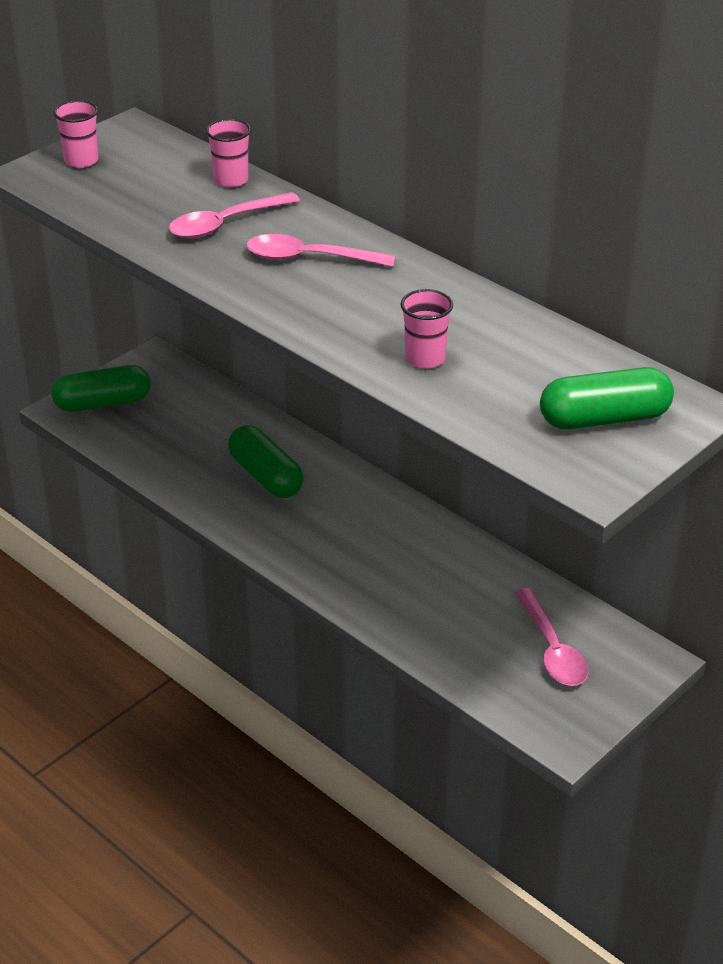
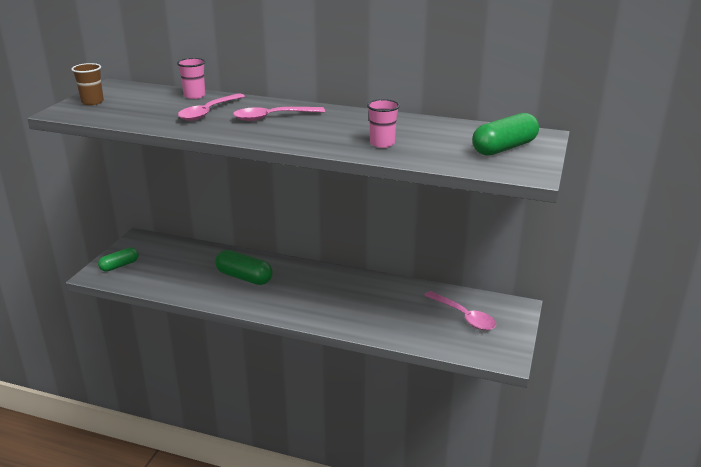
camera: 25 degrees left, 10 degrees down
(81, 161) = (92, 102): pink cup -> brown cup
(103, 403) = (119, 266): green capsule -> green capsule, size x0.65

